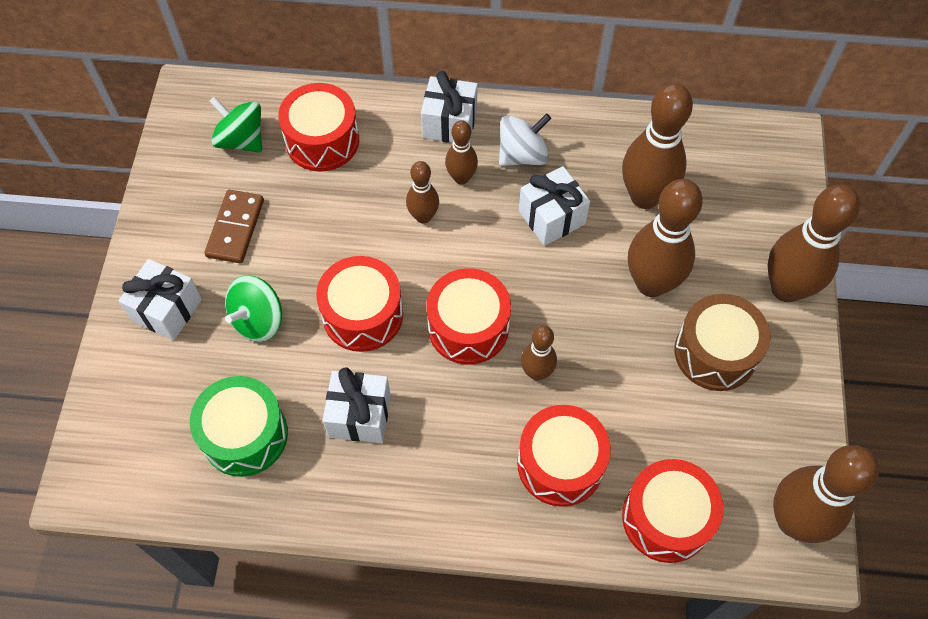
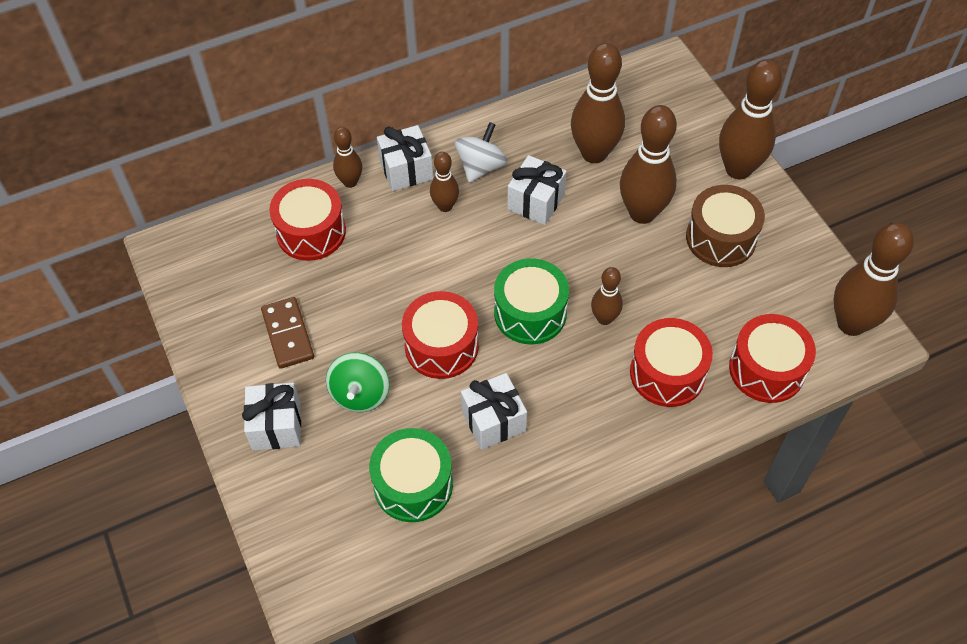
camera: 30 degrees left, 5 degrees down
(241, 140) = (241, 264): green spinning top -> none
(423, 216) = (436, 249): brown bowling pin -> brown bowling pin (350, 182)
(468, 327) = (530, 313): red drum -> green drum

